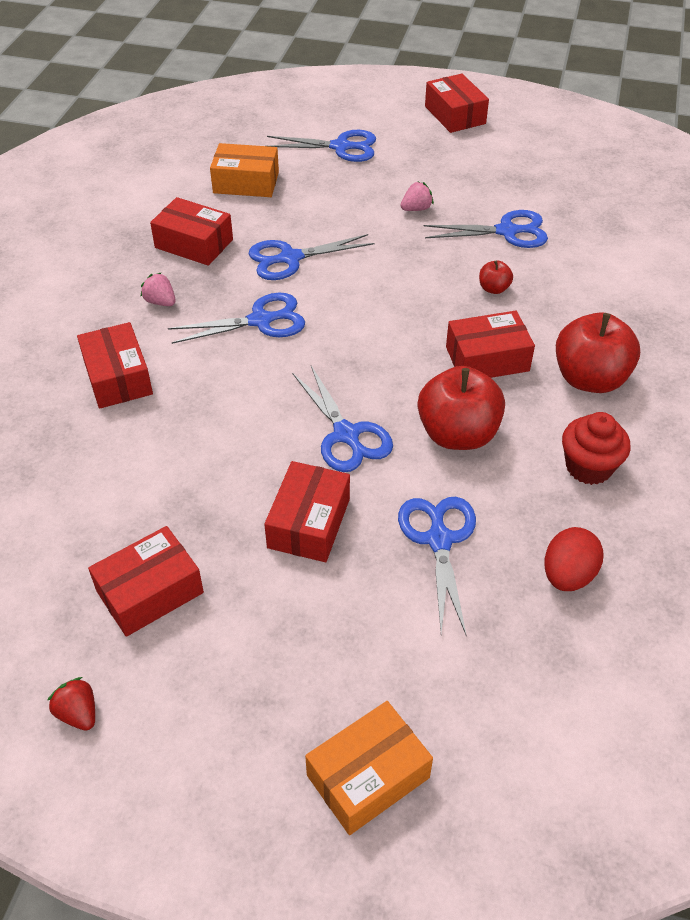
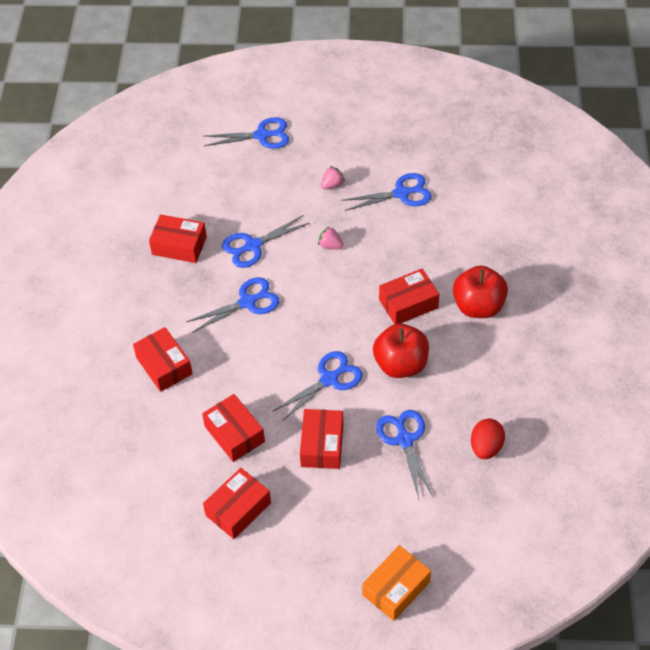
camera: 10 degrees left, 5 degrees up
(78, 713) = (222, 589): red strawberry -> none
(160, 302) = (172, 300): pink strawberry -> pink strawberry (330, 245)
(246, 182) = (200, 183): orange box -> none
(346, 435) = (329, 379): blue scissors -> blue scissors turned 90 degrees counterclockwise
(455, 115) = (341, 88): red box -> red box (234, 434)
(493, 289) = (402, 245): red apple -> none
(588, 467) = (487, 372): red cupcake -> none

